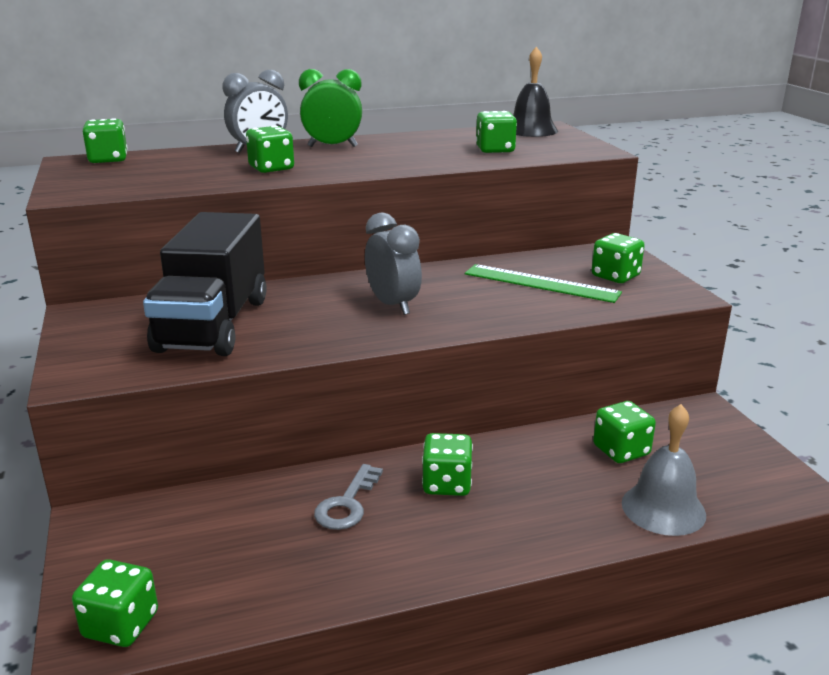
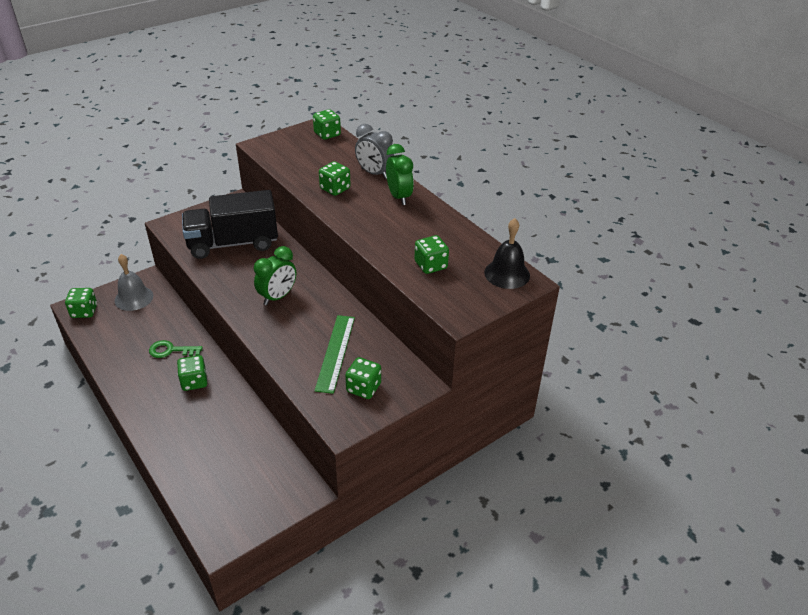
camera: 70 degrees right, 15 degrees up
(347, 504) = (171, 350): grey key -> green key
(393, 305) = (277, 297): grey clock -> green clock
(621, 450) = (244, 450): green dice -> none
(663, 508) = (187, 474): grey bell -> grey bell (134, 298)

